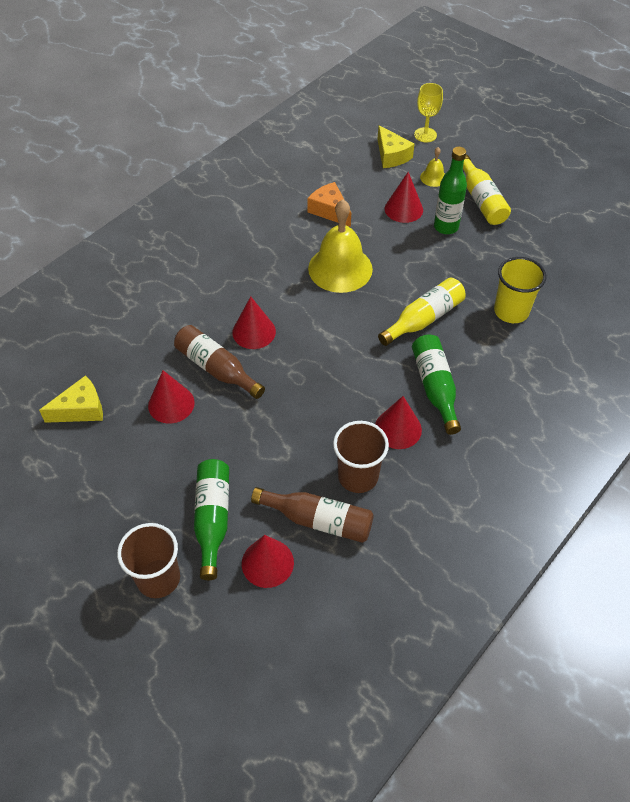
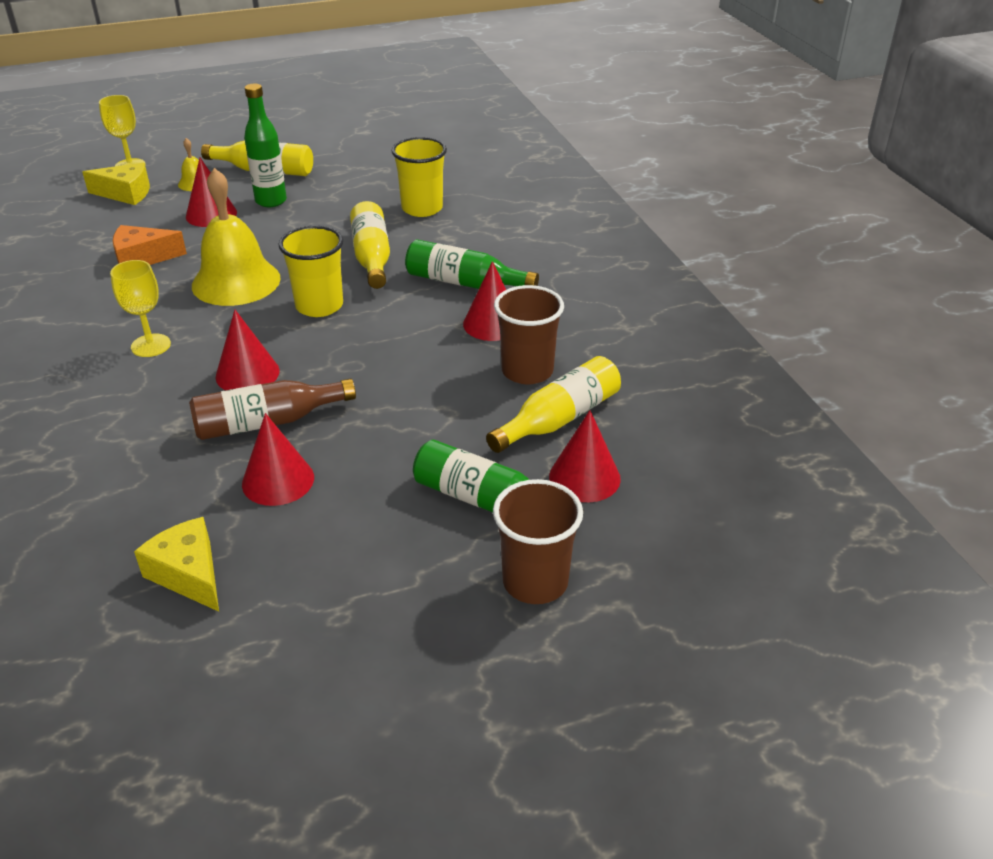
camera: 60 degrees left, 15 degrees down
(81, 409) = (189, 574): yellow cheese -> yellow cheese turned 45 degrees counterclockwise
(249, 272) = (151, 345): none -> yellow goblet
(318, 520) = (559, 419): brown bottle -> yellow bottle
(346, 324) = (319, 306): none -> yellow cup

